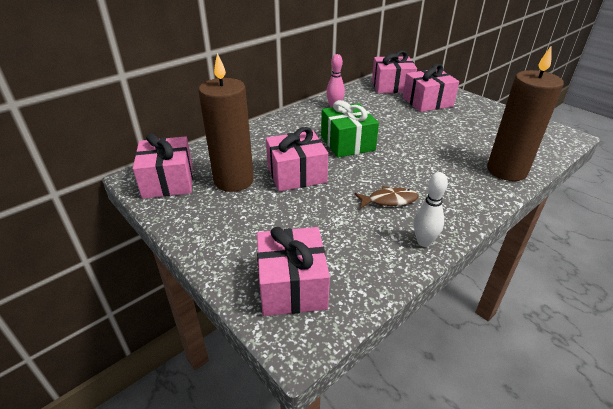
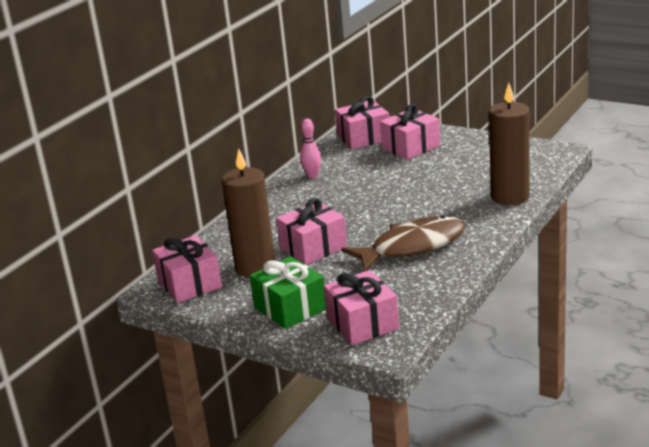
camera: 15 degrees left, 10 degrees down
(347, 143) = (347, 208): green gift -> green gift (290, 308)
(389, 200) = (412, 247): brown fish -> brown fish, size x2.11
(424, 242) = (455, 269): white bowling pin -> none

